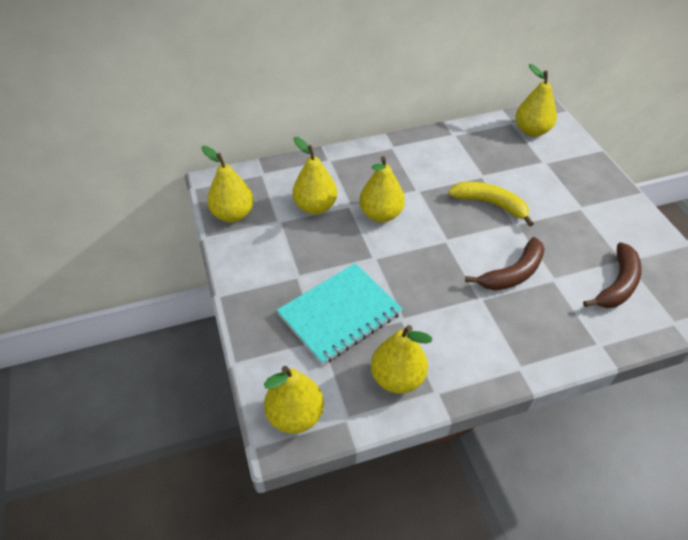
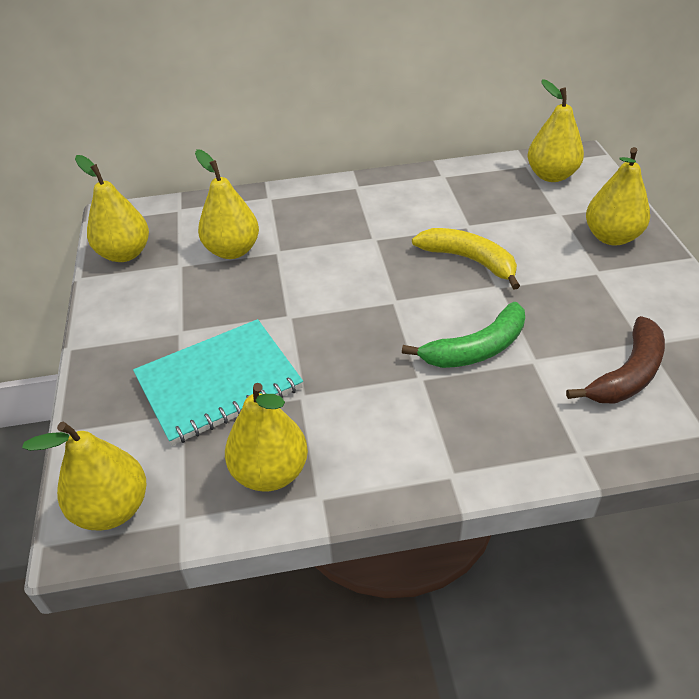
camera: 10 degrees right, 5 degrees down
(381, 214) = (315, 264): yellow pear -> yellow pear (612, 237)
(513, 273) = (476, 349): brown banana -> green banana

